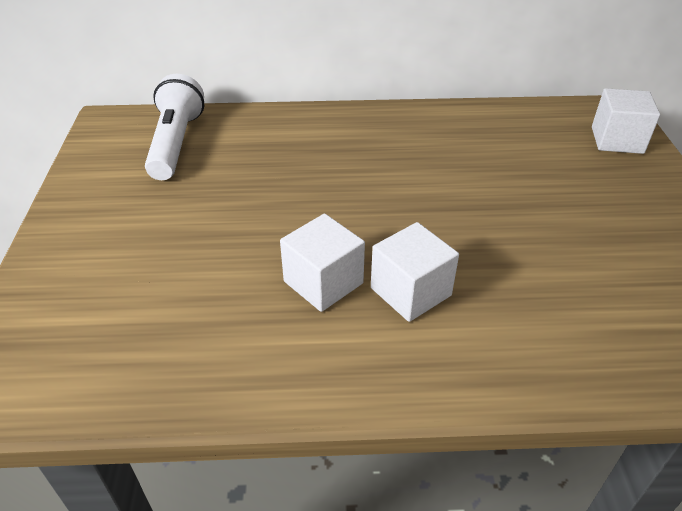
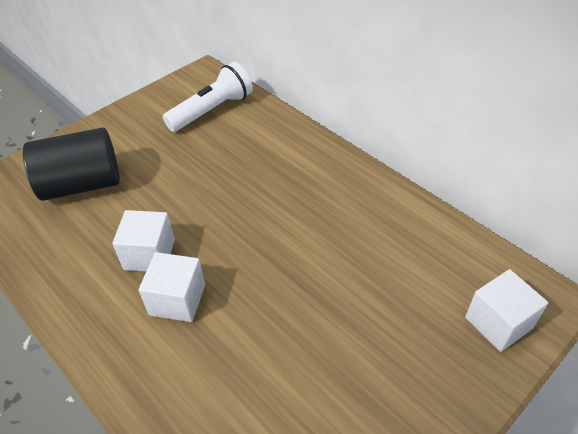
camera: 50 degrees right, 5 degrees up
(137, 285) = (82, 184): none -> black cylinder

